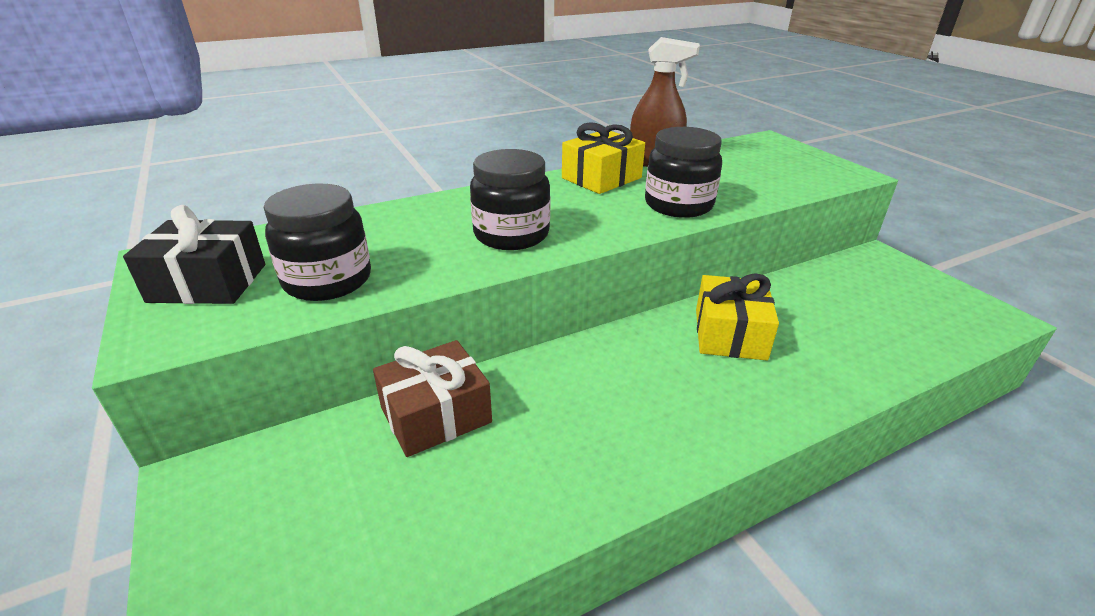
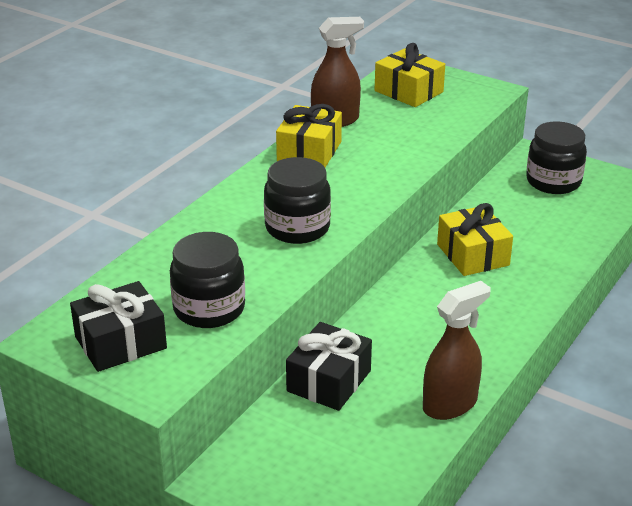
camera: 30 degrees left, 0 degrees up
(436, 415) = (329, 381): brown gift -> black gift
(543, 514) = (450, 404): none -> brown spray bottle
(678, 205) = (393, 161): black jar -> black jar (553, 182)
(753, 156) = (408, 91): none -> yellow gift

